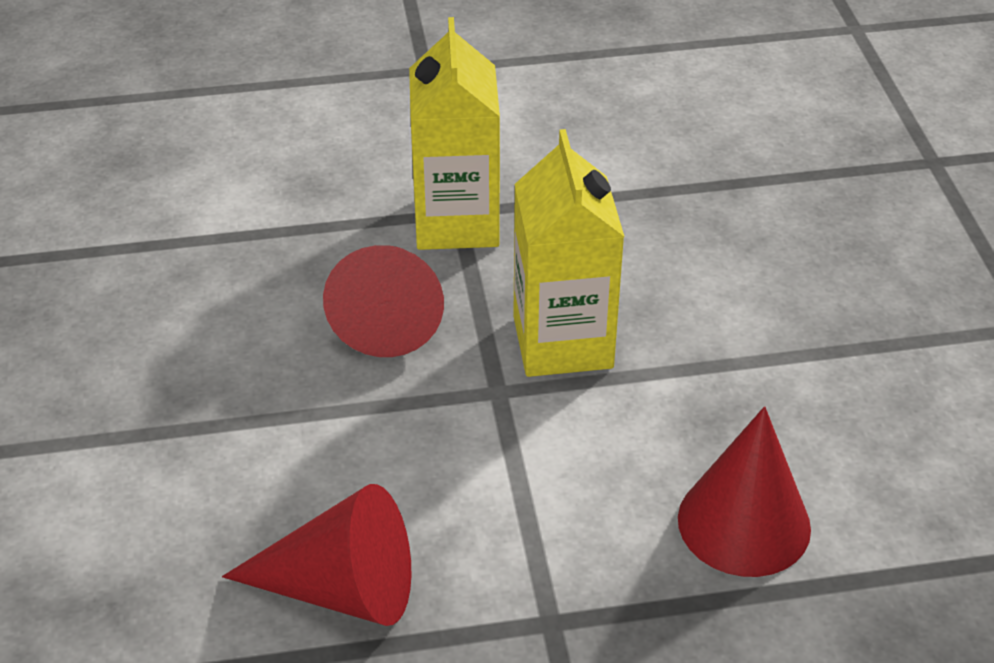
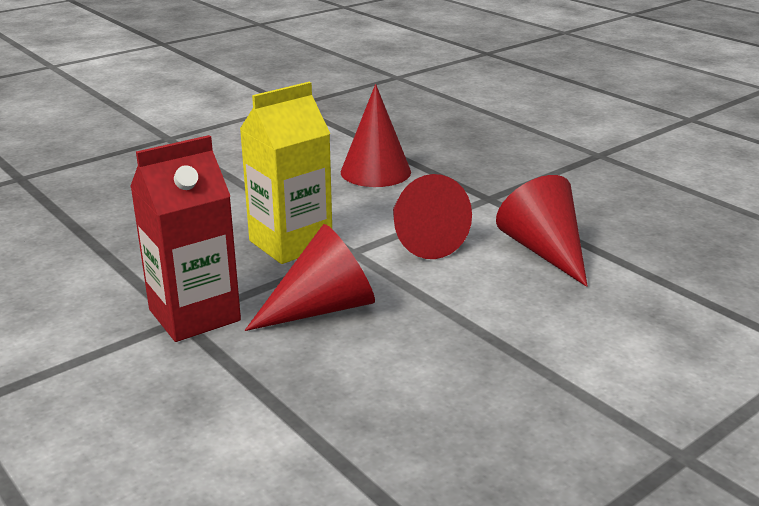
camera: 120 degrees left, 15 degrees down
(456, 222) = (194, 315): yellow carton -> red carton
(478, 471) = (421, 239): none -> red cone

